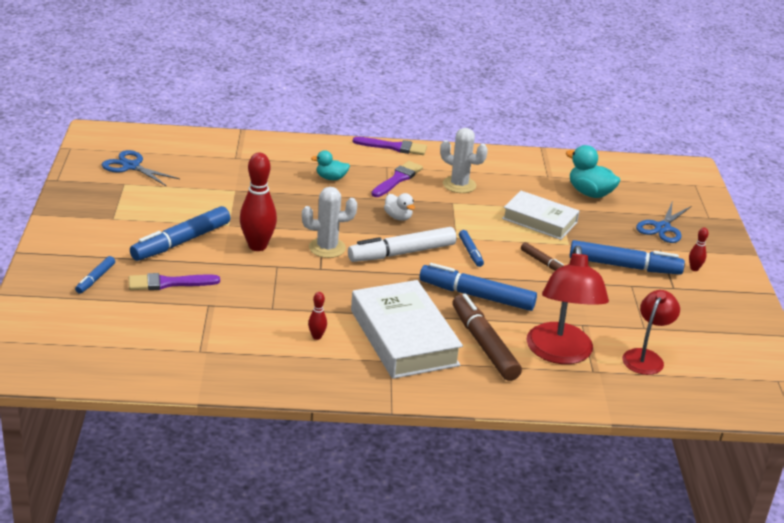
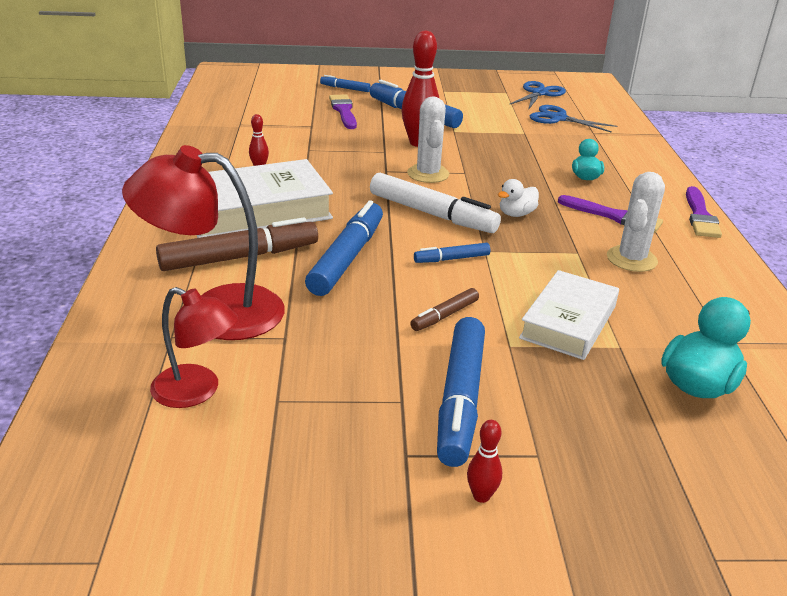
camera: 90 degrees right, 0 degrees up
(402, 253) = (432, 214): white marker -> white marker turned 150 degrees clockwise
(662, 228) = (622, 469): blue scissors -> blue scissors (558, 118)

